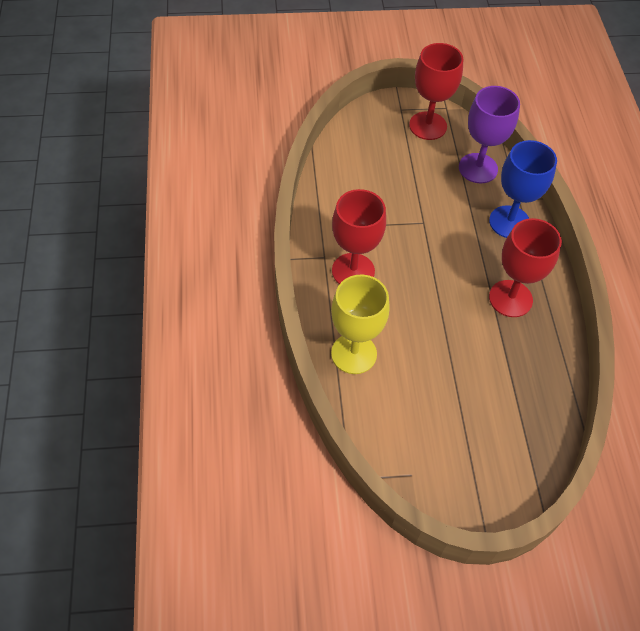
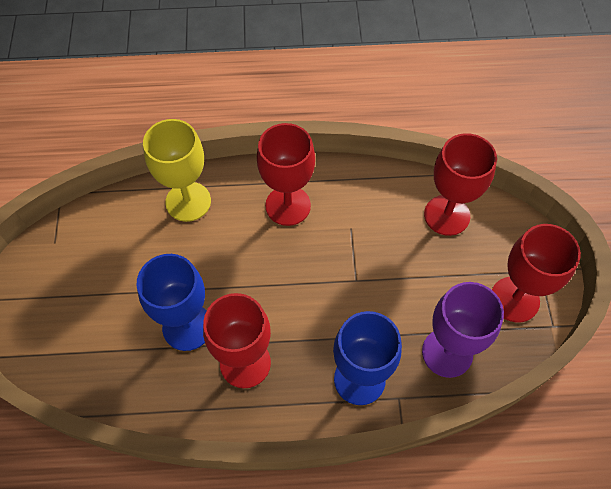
camera: 95 degrees right, 5 degrees up
(355, 159) = (447, 215): none -> red goblet
(485, 344) = (187, 327): none -> blue goblet

